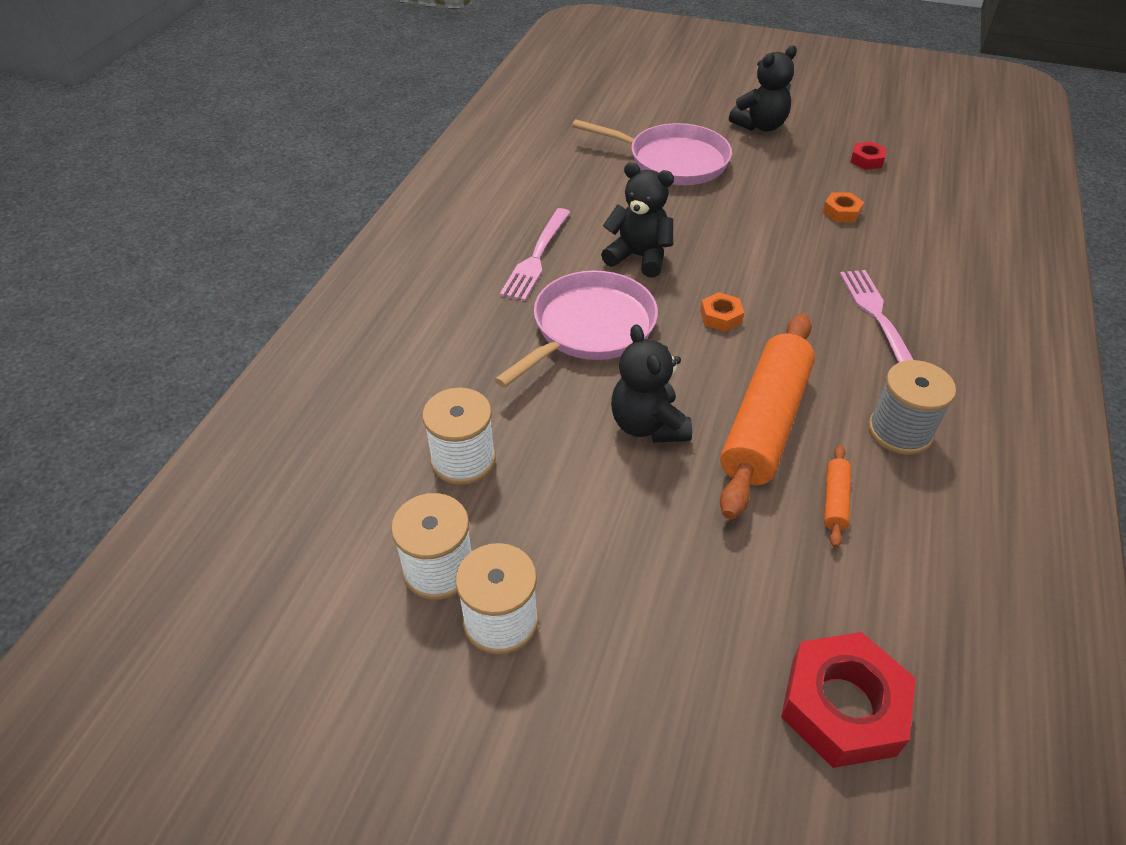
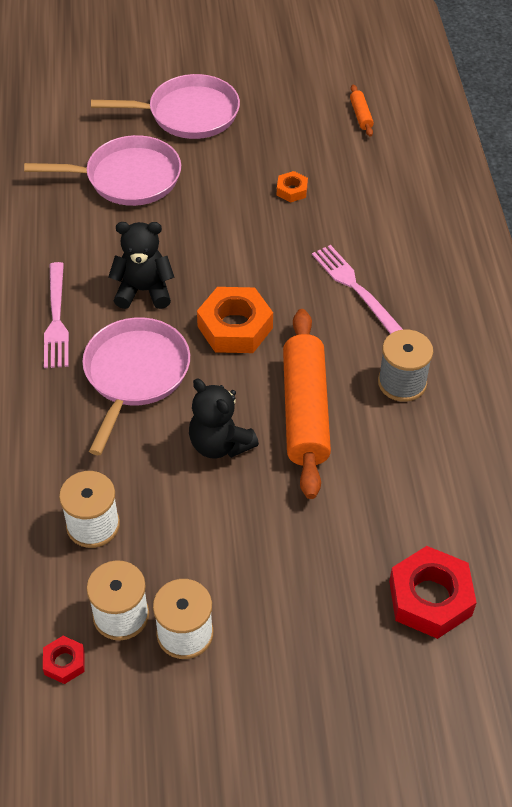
camera: 25 degrees left, 5 degrees up
(720, 317) = (235, 327): orange nut -> orange nut, size x2.01
(760, 126) = (189, 114): black teddy bear -> pink pan
(835, 500) = (376, 455): orange rolling pin -> orange rolling pin (361, 115)
(866, 160) = (293, 127): red nut -> red nut (64, 662)

